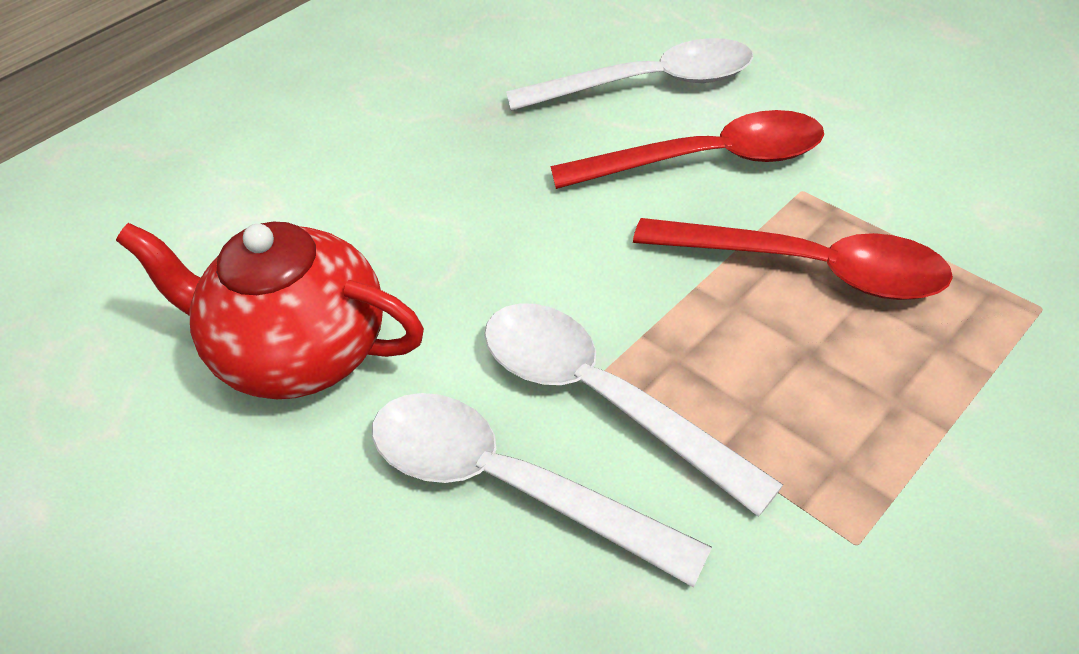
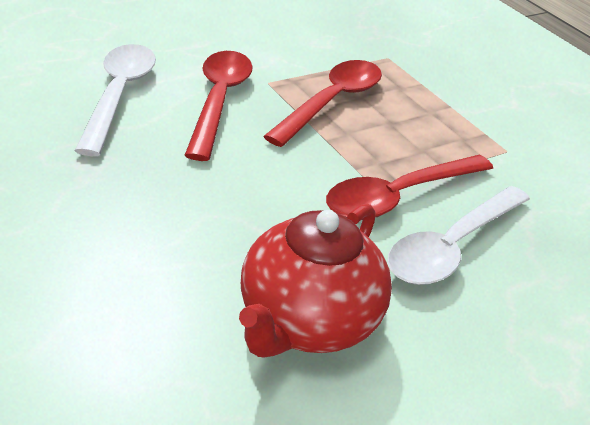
camera: 85 degrees left, 10 degrees down
(600, 396) = (398, 196): white spoon -> red spoon

